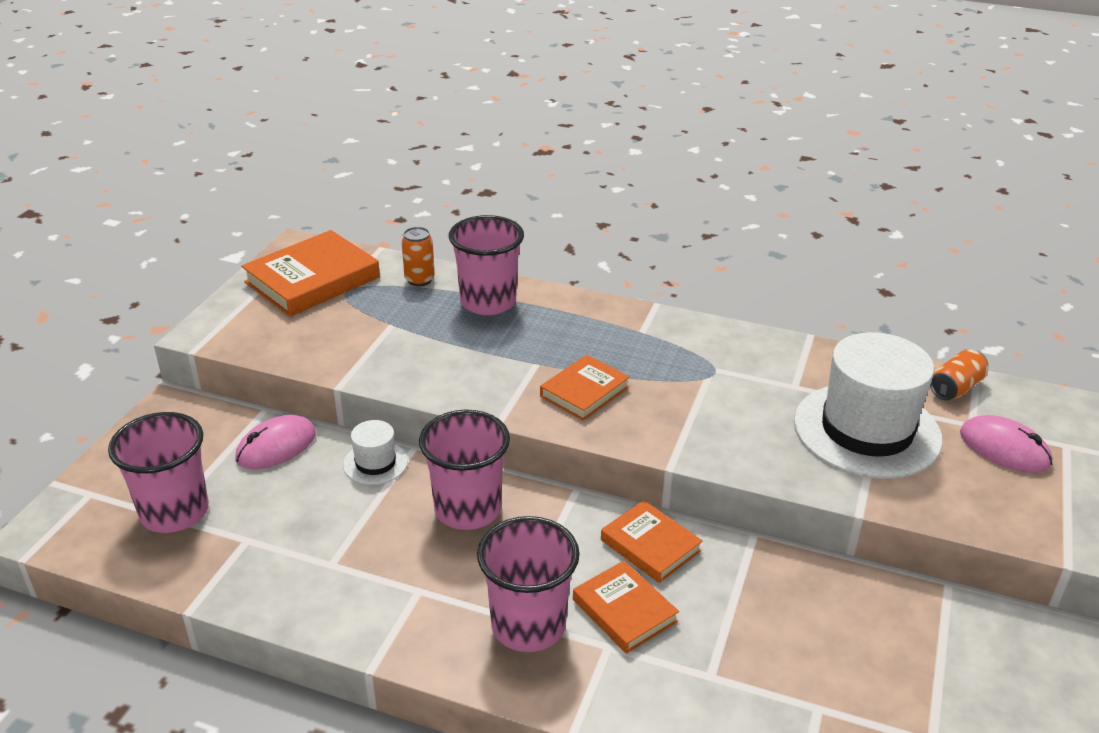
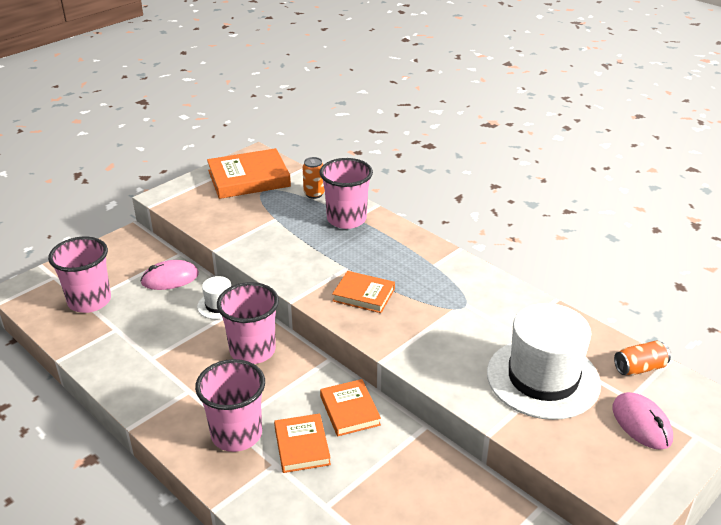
camera: 25 degrees right, 0 degrees up
(584, 391) = (364, 295): orange book -> orange book turned 45 degrees clockwise

